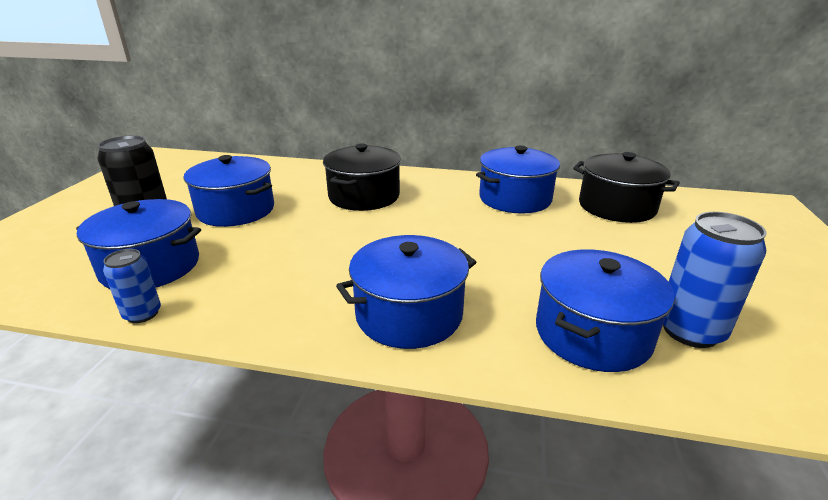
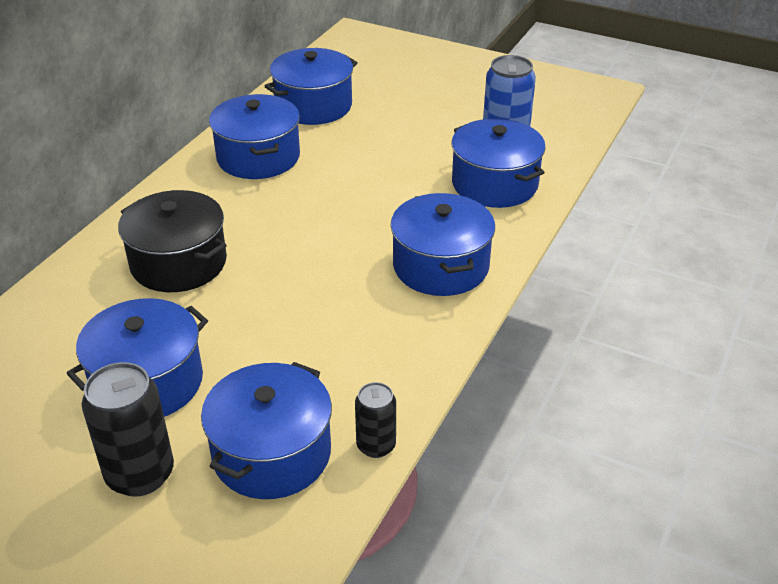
camera: 75 degrees left, 10 degrees up
(142, 314) = (376, 445): blue can -> black can
(616, 207) = (313, 106): black pot -> blue pot

